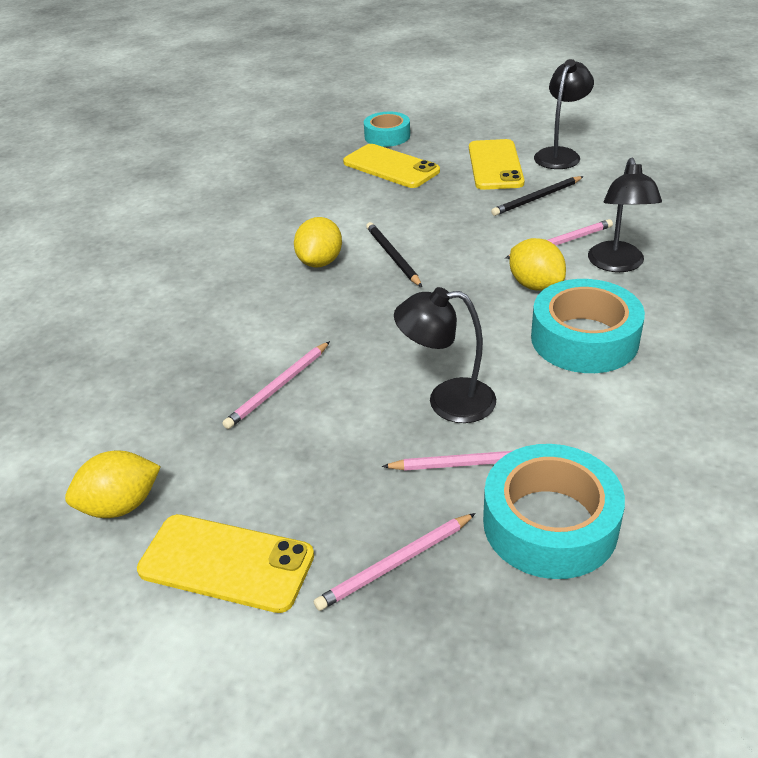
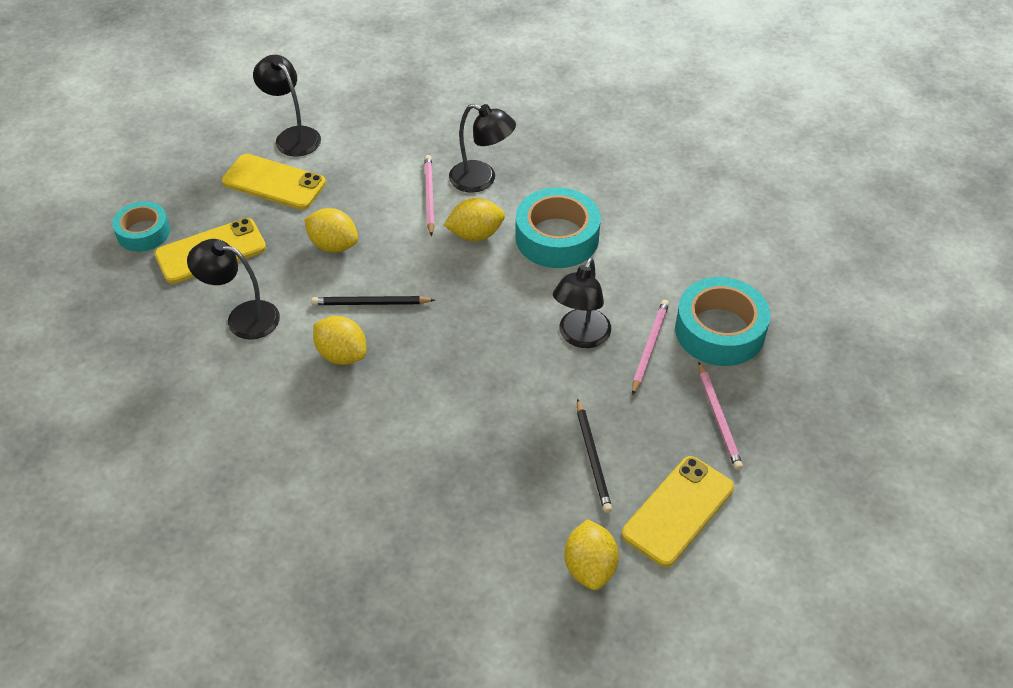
camera: 70 degrees left, 10 degrees up
(279, 387) = (505, 432): pink pencil -> none
(329, 203) = (242, 318): none -> black lamp
(447, 215) = (333, 245): none -> yellow lemon
(537, 198) = (352, 180): black pencil -> black pencil (593, 457)

